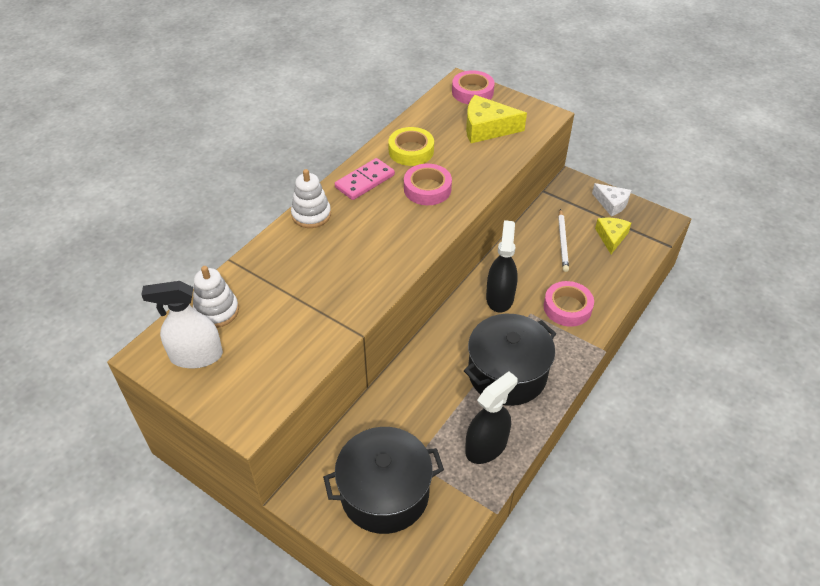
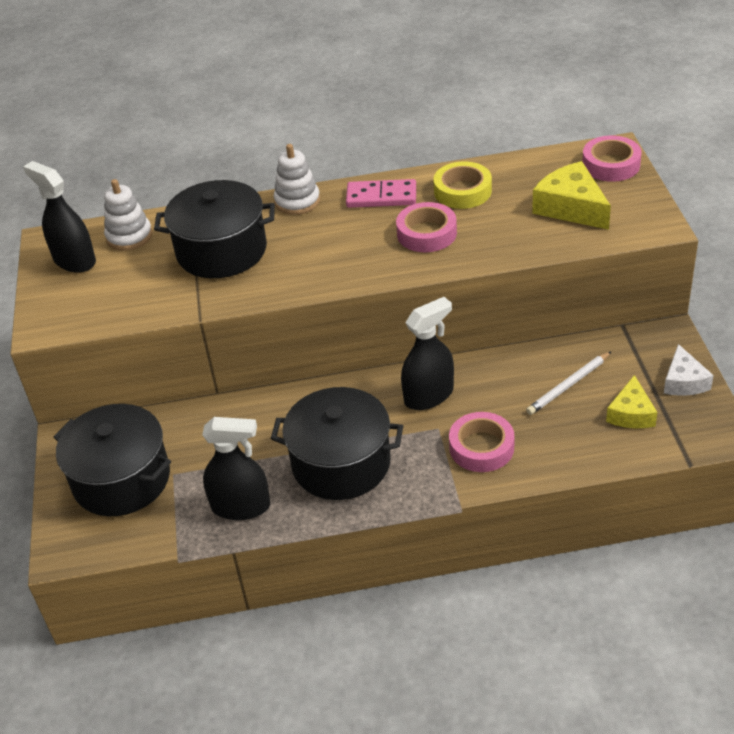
camera: 50 degrees right, 5 degrees down
(196, 356) = (74, 260): white spray bottle -> black spray bottle
(306, 279) = (221, 251): none -> black pot
(611, 237) = (631, 413): yellow cheese -> yellow cheese turned 135 degrees clockwise

